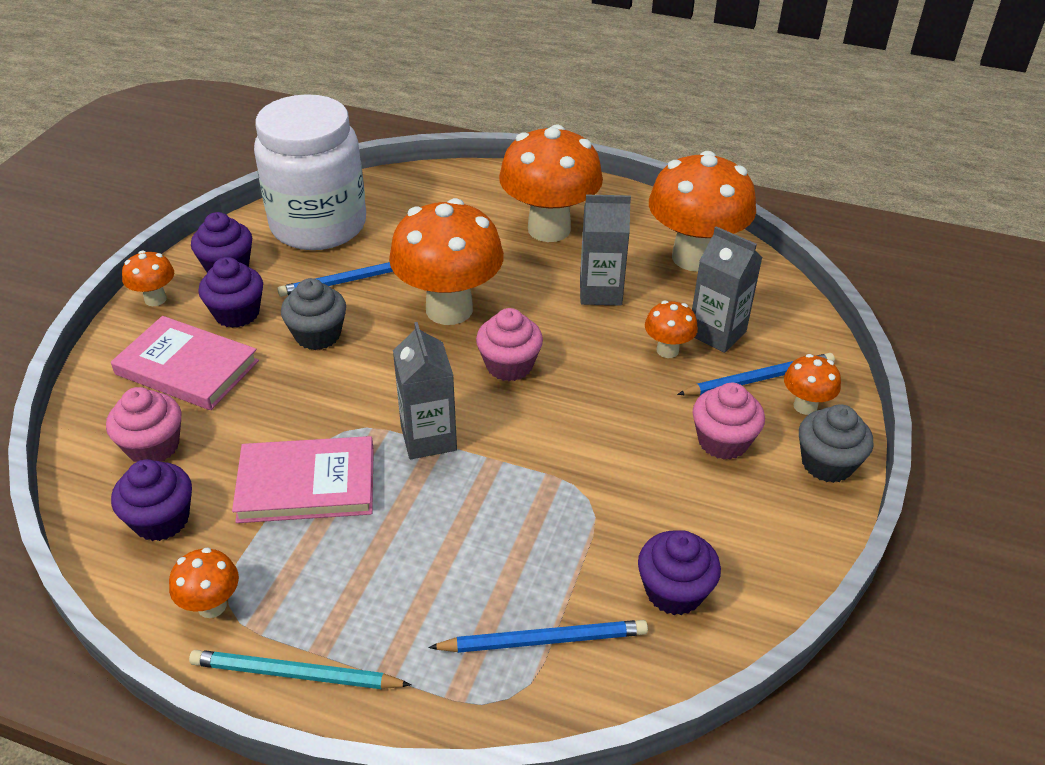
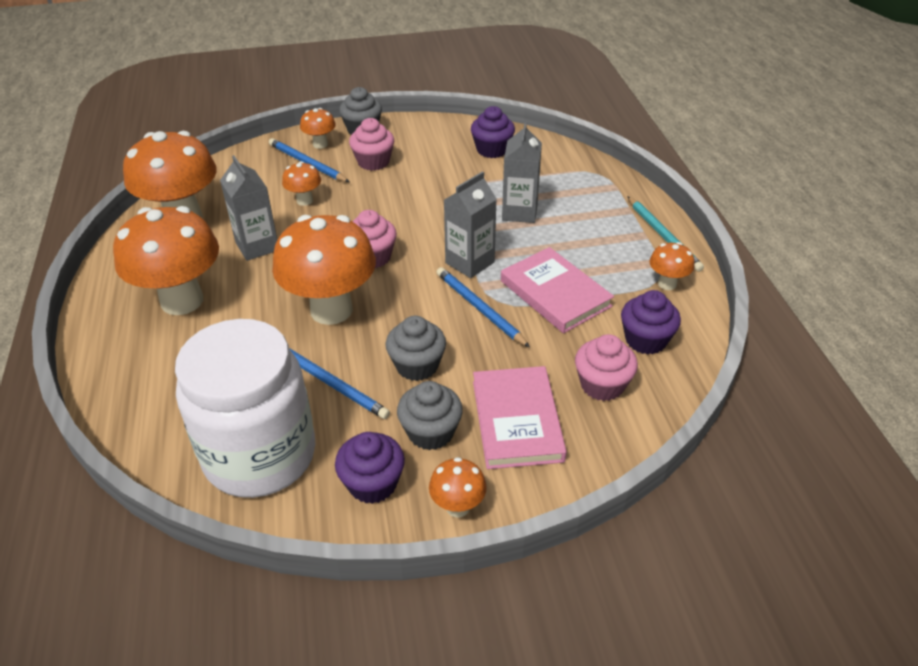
camera: 120 degrees left, 0 degrees up
(237, 313) = (430, 432): purple cupcake -> grey cupcake
(543, 640) = (559, 174): blue pencil -> blue pencil (479, 308)
(717, 333) = (271, 187): grey carton -> grey carton (519, 212)

